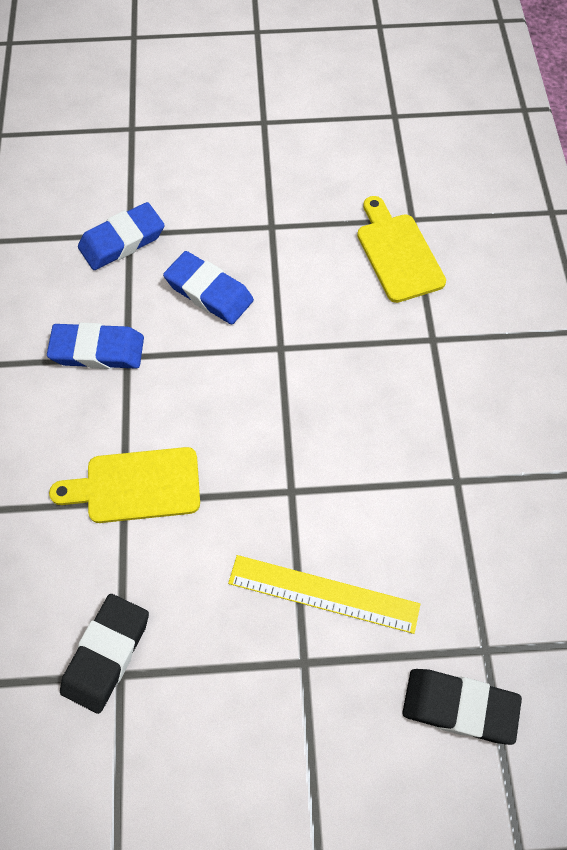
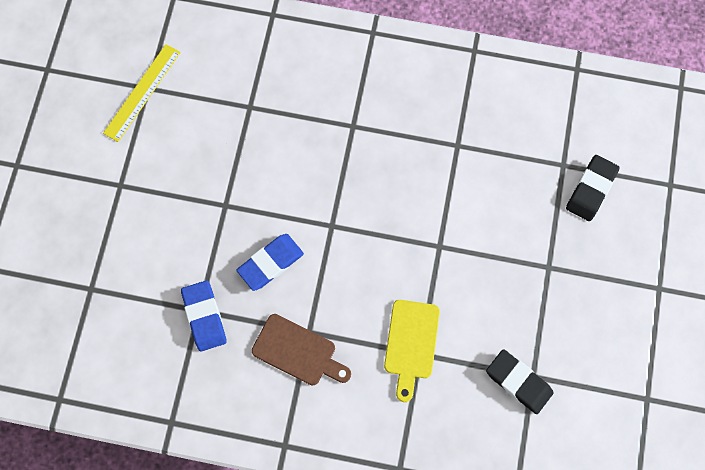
camera: 75 degrees left, 10 degrees up
(97, 350) = (298, 351): blue eraser -> brown cutting board
(323, 593) = (510, 244): yellow ruler -> yellow ruler (142, 92)
(398, 253) = (277, 126): yellow cutting board -> none

